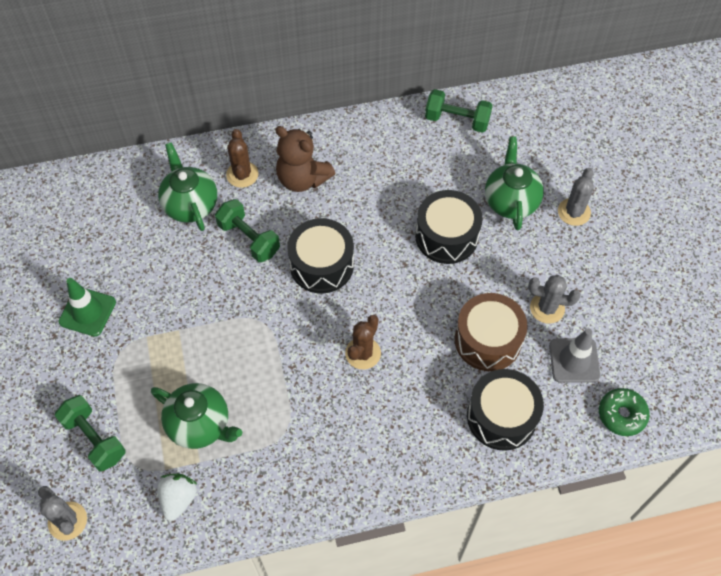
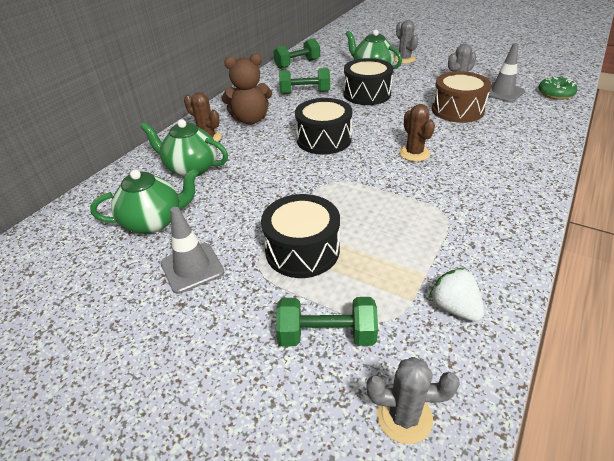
camera: 45 degrees left, 20 degrees down
(87, 312) = (192, 268): green traffic cone -> grey traffic cone
(200, 425) = (389, 255): green teapot -> green teapot (154, 221)
(249, 239) = (259, 157): green dumbbell -> green dumbbell (305, 92)
(501, 417) = (520, 127): black drum -> black drum (302, 250)

